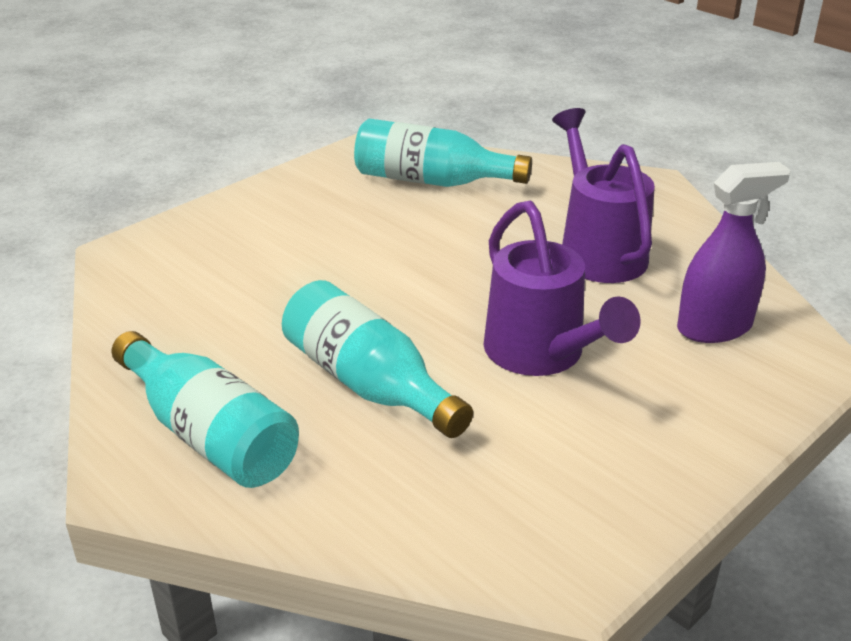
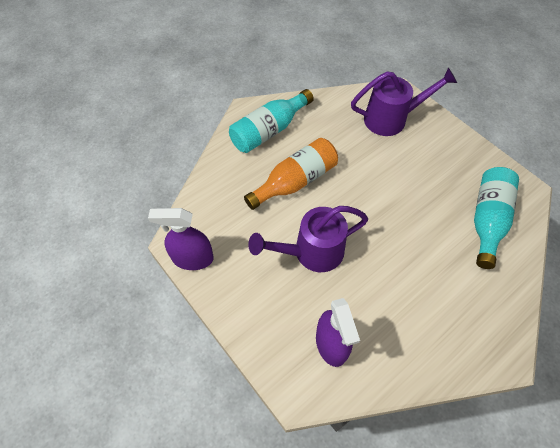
camera: 95 degrees right, 25 degrees up
(368, 383) = (295, 181): turquoise bottle -> orange bottle
(598, 250) = (411, 299): purple watering can -> purple watering can (391, 119)
(612, 534) = (192, 258): none -> purple spray bottle

